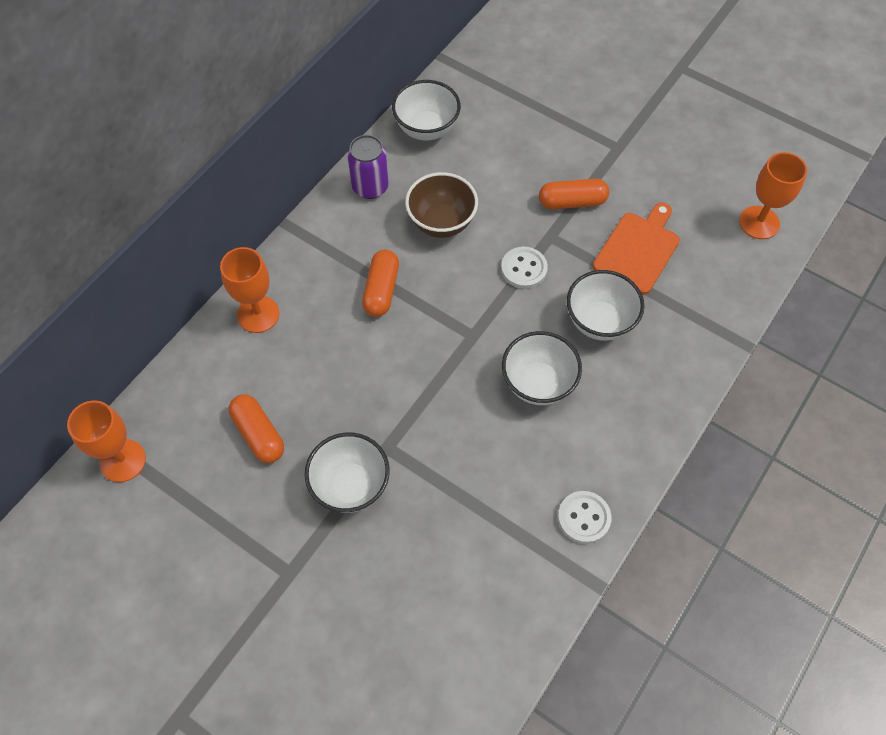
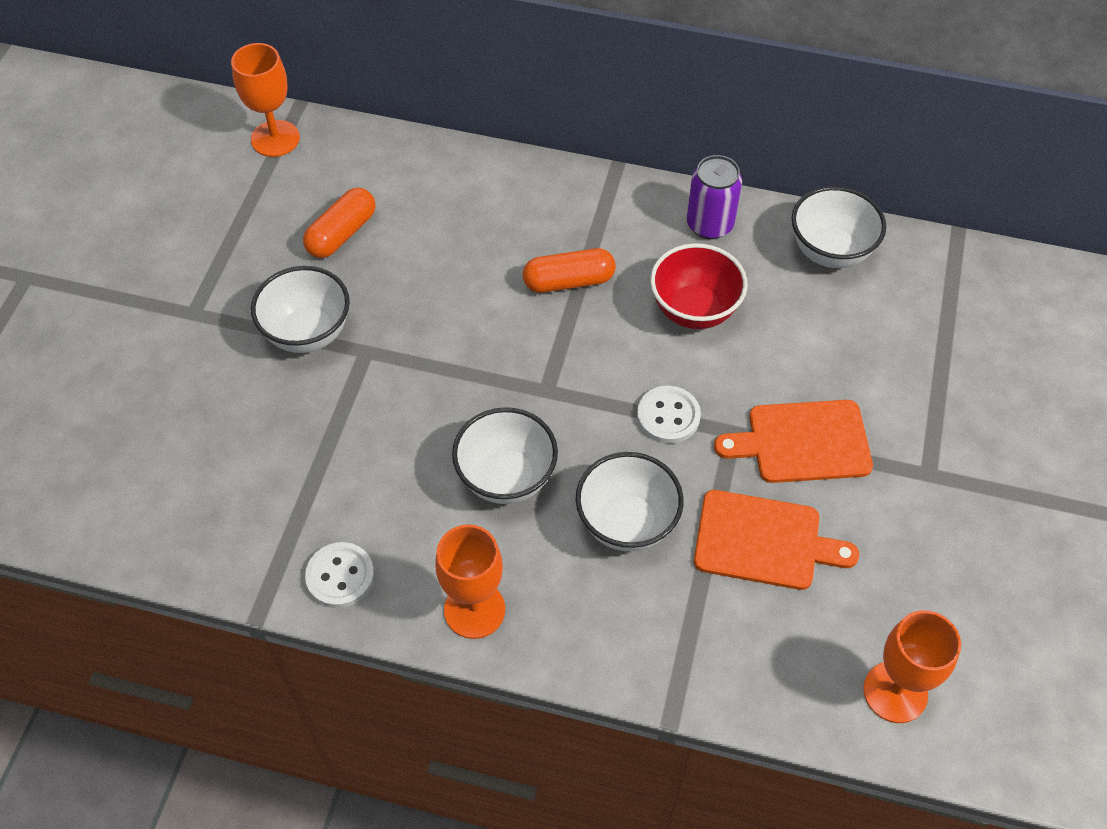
camera: 70 degrees right, 5 degrees down
(258, 314) = (487, 183): orange goblet -> orange goblet (474, 610)
(441, 223) = (694, 310): brown bowl -> red bowl
(572, 202) = (802, 442): orange capsule -> orange cutting board

